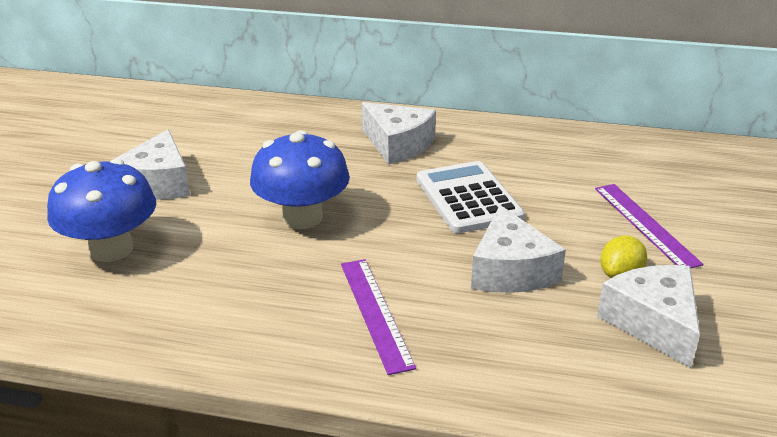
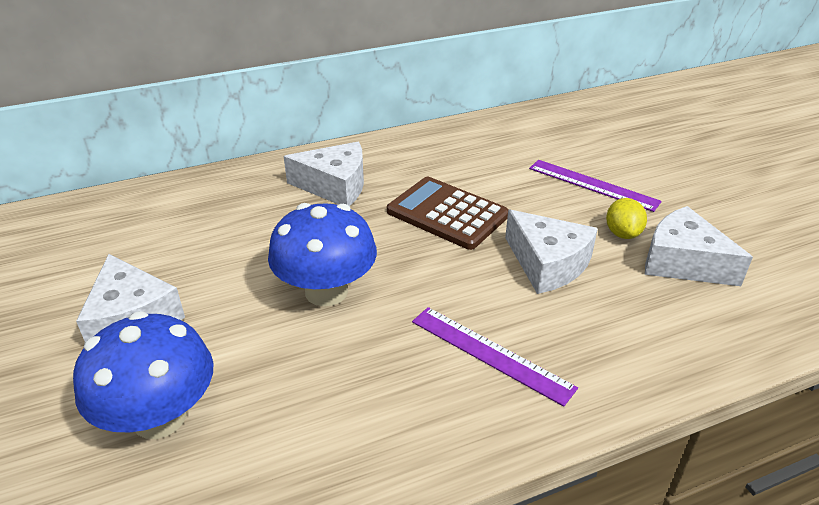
camera: 35 degrees left, 5 degrees up
(468, 198) = (447, 213): white calculator -> brown calculator

